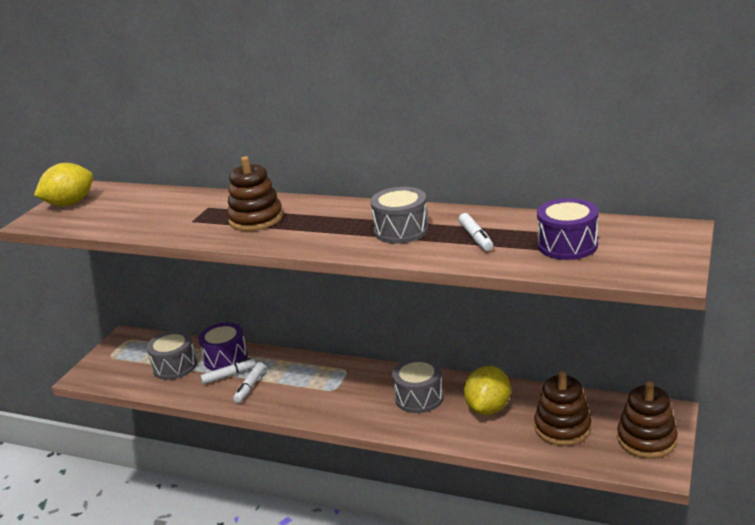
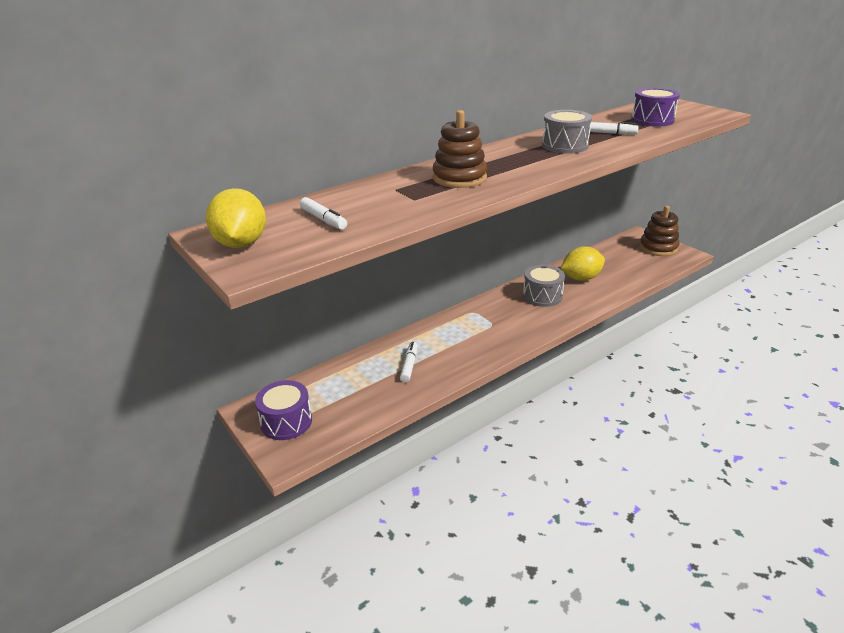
camera: 60 degrees left, 5 degrees up
(175, 366) = (353, 391): grey drum -> none
(225, 358) = (379, 360): purple drum -> purple drum (286, 422)
(250, 386) = (440, 359): white marker -> white marker (323, 219)
(488, 408) = (581, 278): yellow lemon -> yellow lemon turned 75 degrees counterclockwise
(562, 428) = (625, 264): brown stacking toy -> none

